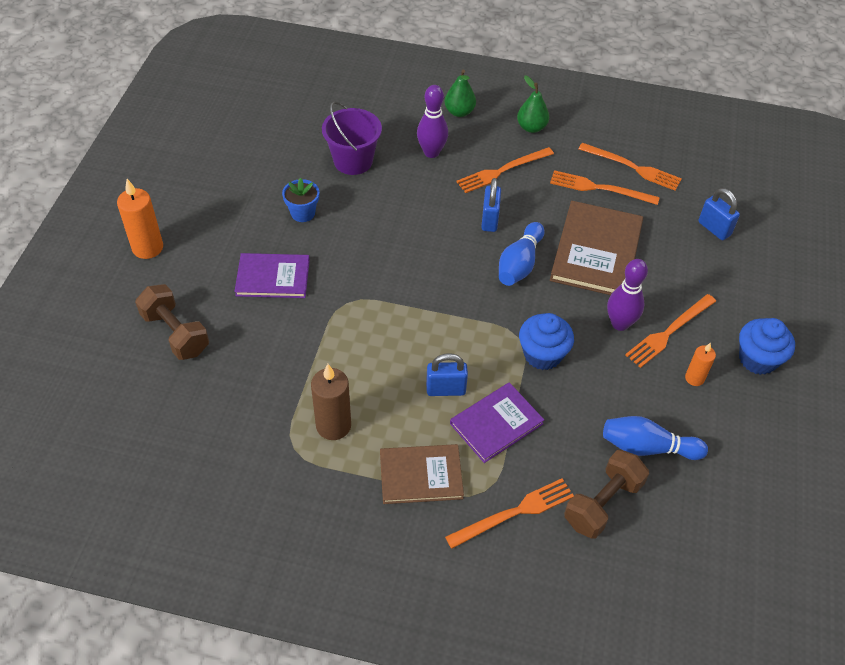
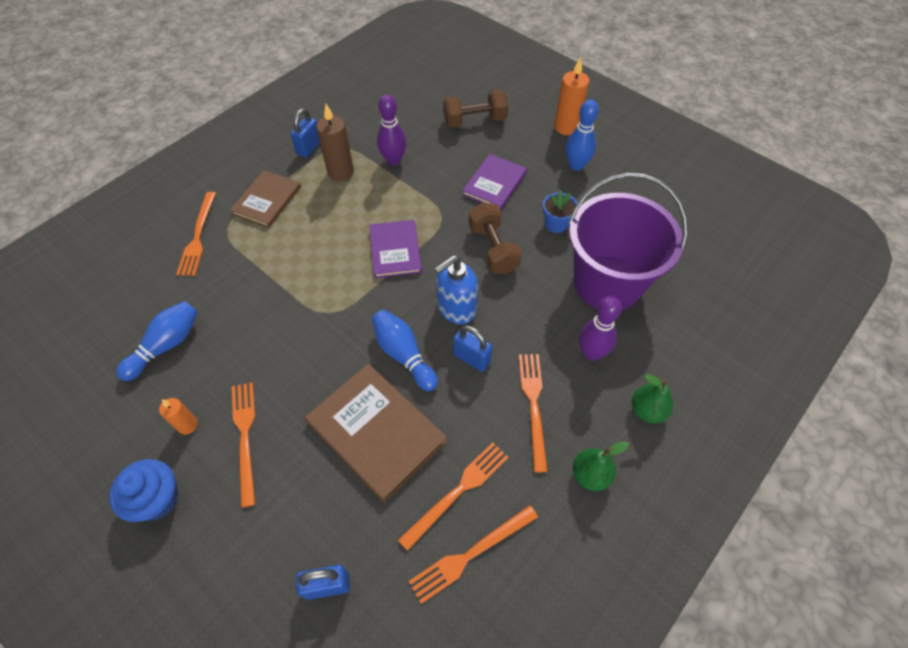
camera: 120 degrees right, 5 degrees up
(209, 222) = (576, 165): none -> blue bowling pin
(353, 161) = (607, 283): purple bucket -> purple bucket, size x1.66
(445, 389) = (320, 242): blue padlock -> blue padlock (309, 148)
(449, 248) = (456, 308): none -> blue soap dispenser
(496, 423) = (268, 259): purple book -> purple book (395, 250)
(542, 354) = (300, 320): blue cupcake -> none
(602, 503) = (156, 290): brown dumbbell -> brown dumbbell (493, 249)
(620, 324) = (284, 399): purple bowling pin -> purple bowling pin (393, 160)

